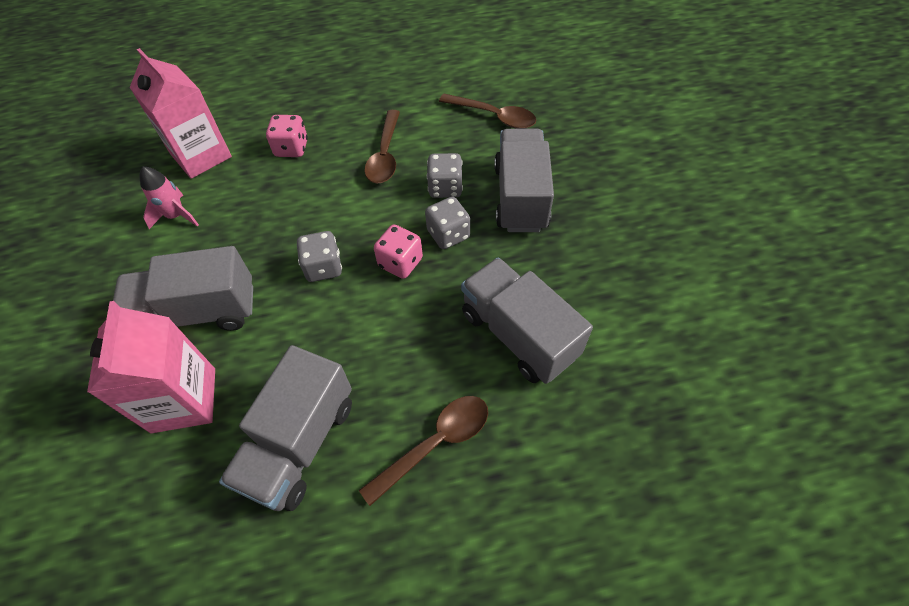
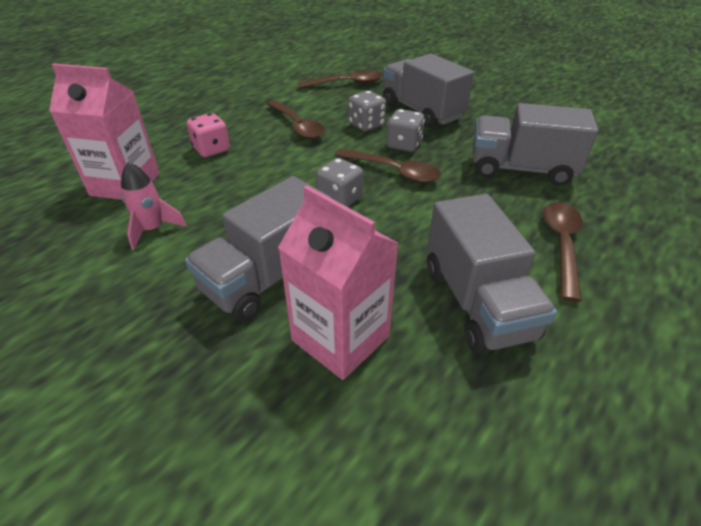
camera: 40 degrees left, 15 degrees down
(400, 262) = (393, 171): pink dice -> brown spoon

